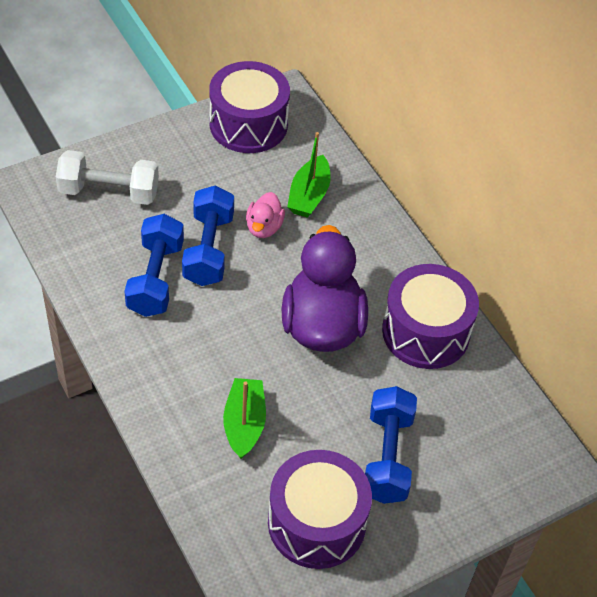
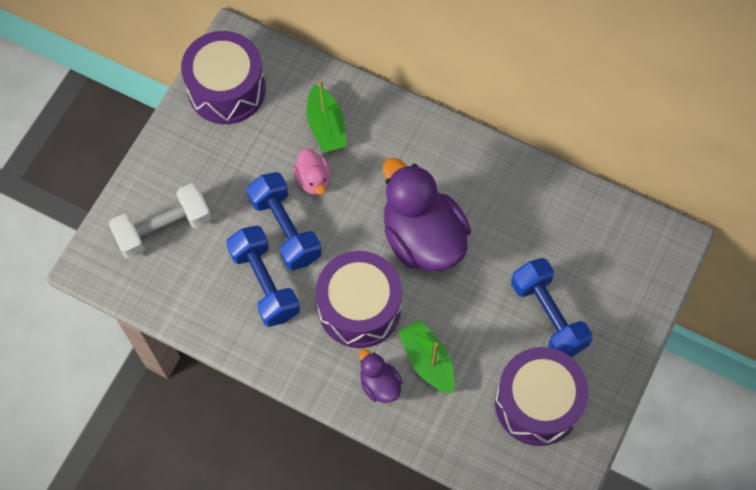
camera: 30 degrees left, 15 degrees up
(185, 415) = (379, 384): none -> purple duck
(426, 332) = (502, 191): purple drum -> purple drum (359, 308)

